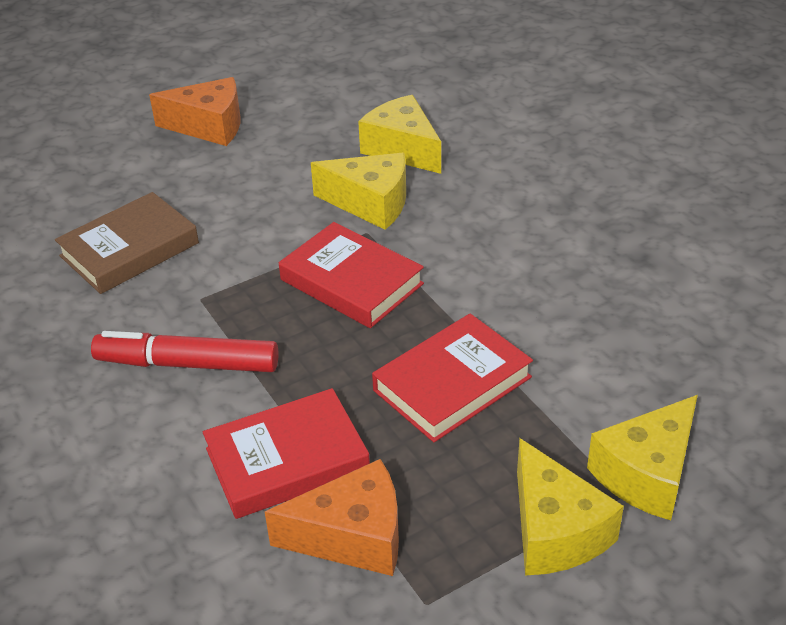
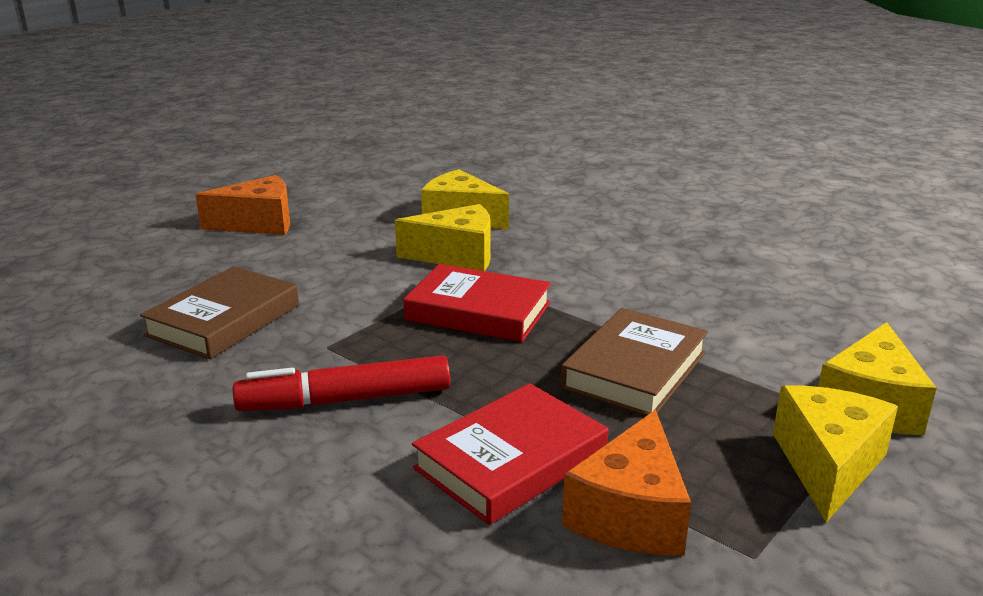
camera: 20 degrees left, 15 degrees down
(352, 537) = (631, 513): orange cheese -> orange cheese turned 135 degrees clockwise
(452, 384) = (634, 370): red book -> brown book
(554, 531) = (828, 465): yellow cheese -> yellow cheese turned 120 degrees counterclockwise

